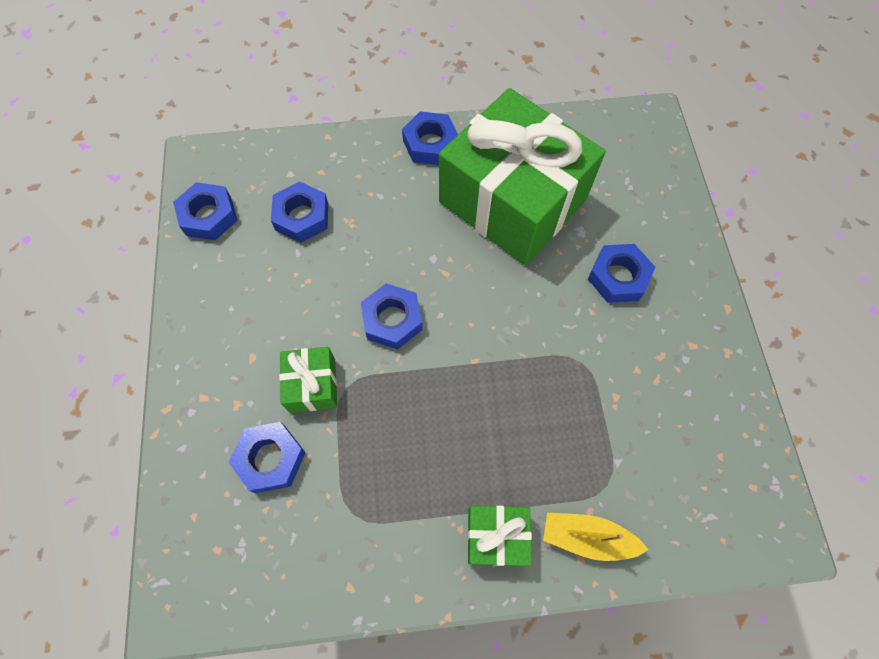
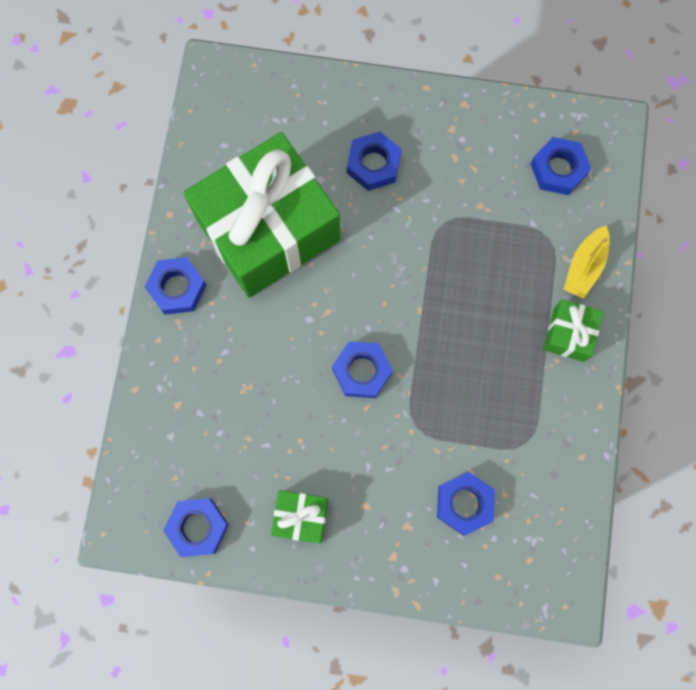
camera: 75 degrees left, 10 degrees up
(302, 216) = (226, 433): blue nut -> blue nut (558, 169)
(312, 385) = (406, 455): green gift -> green gift (301, 517)

